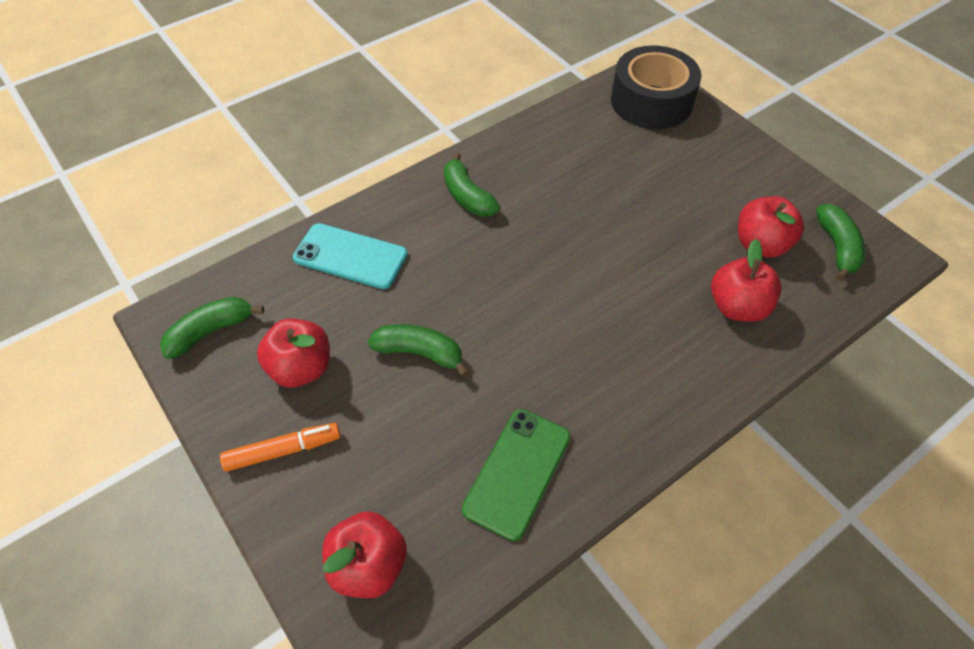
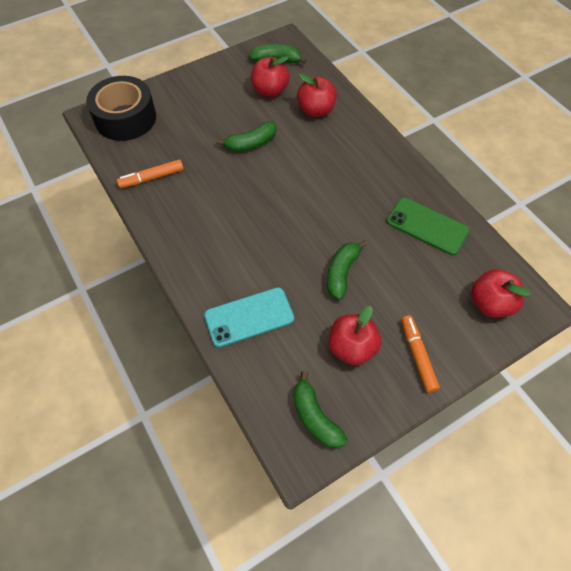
camera: 85 degrees left, 5 degrees up
(350, 256) = (249, 317): turquoise phone -> turquoise phone turned 45 degrees clockwise
(467, 196) = (199, 237): green banana -> green banana (251, 143)
(555, 140) = (152, 178): none -> orange marker

